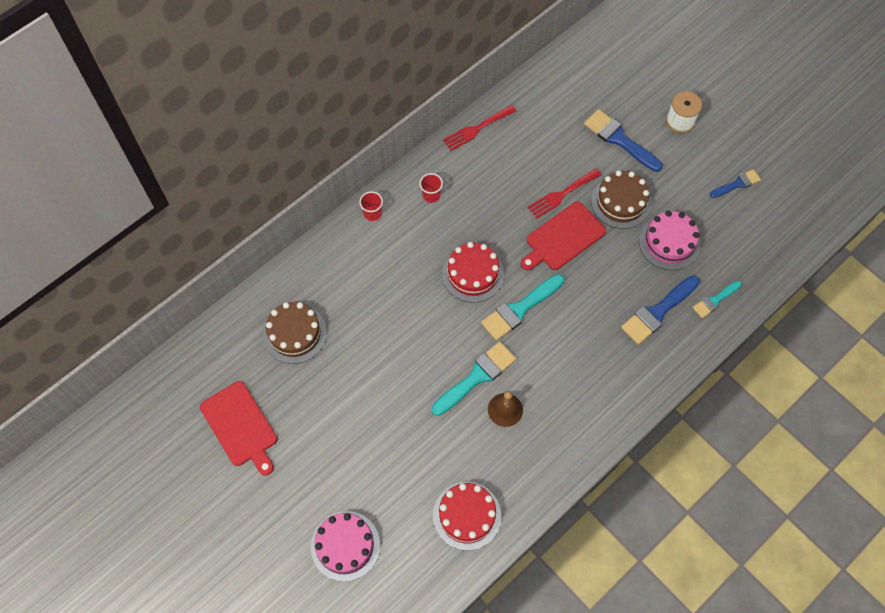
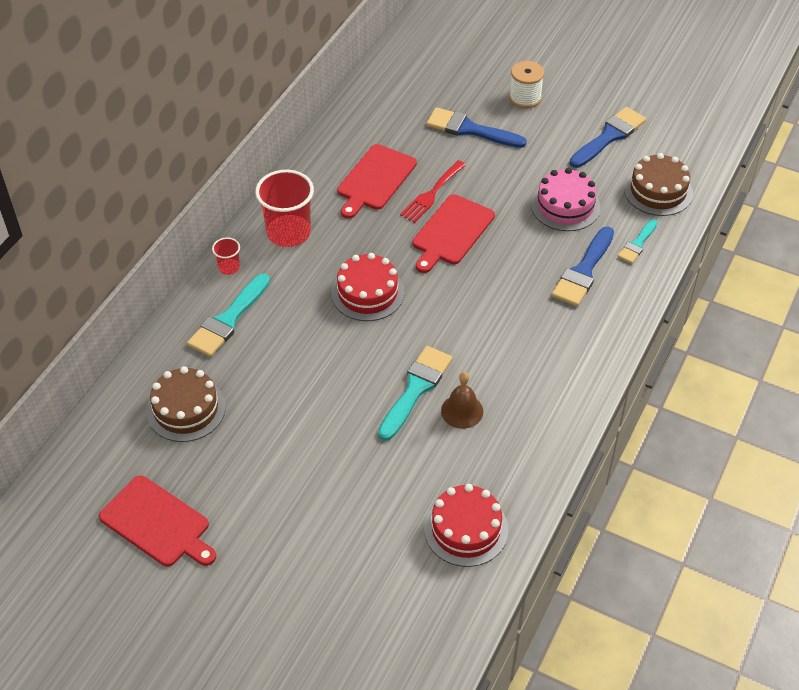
camera: 20 degrees left, 15 degrees down
(345, 546) = (337, 607): pink cake -> none
(431, 195) = (288, 233): red cup -> red cup, size x2.09
(476, 129) = (312, 159): red fork -> none
(519, 309) = (434, 311): turquoise brush -> turquoise brush (228, 320)
(520, 165) = (375, 180): none -> red cutting board
(621, 202) = (497, 184): brown cake -> brown cake (658, 191)
(737, 184) = (609, 136): blue brush -> blue brush, size x1.68

